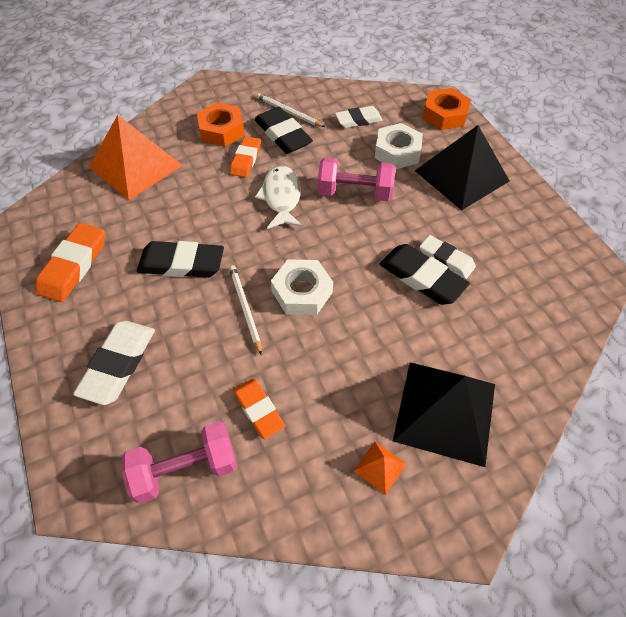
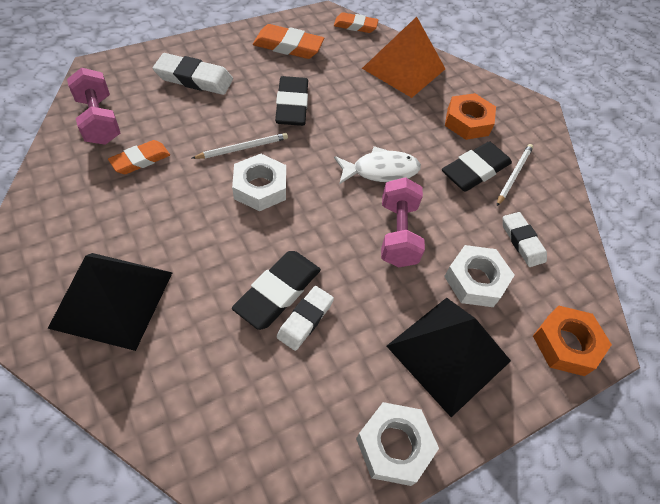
camera: 80 degrees right, 0 degrees up
(246, 159) = (429, 142): orange eraser -> orange eraser (355, 26)
(379, 467) = (69, 242): orange pyramid -> none
(536, 212) = (394, 445): none -> white nut

